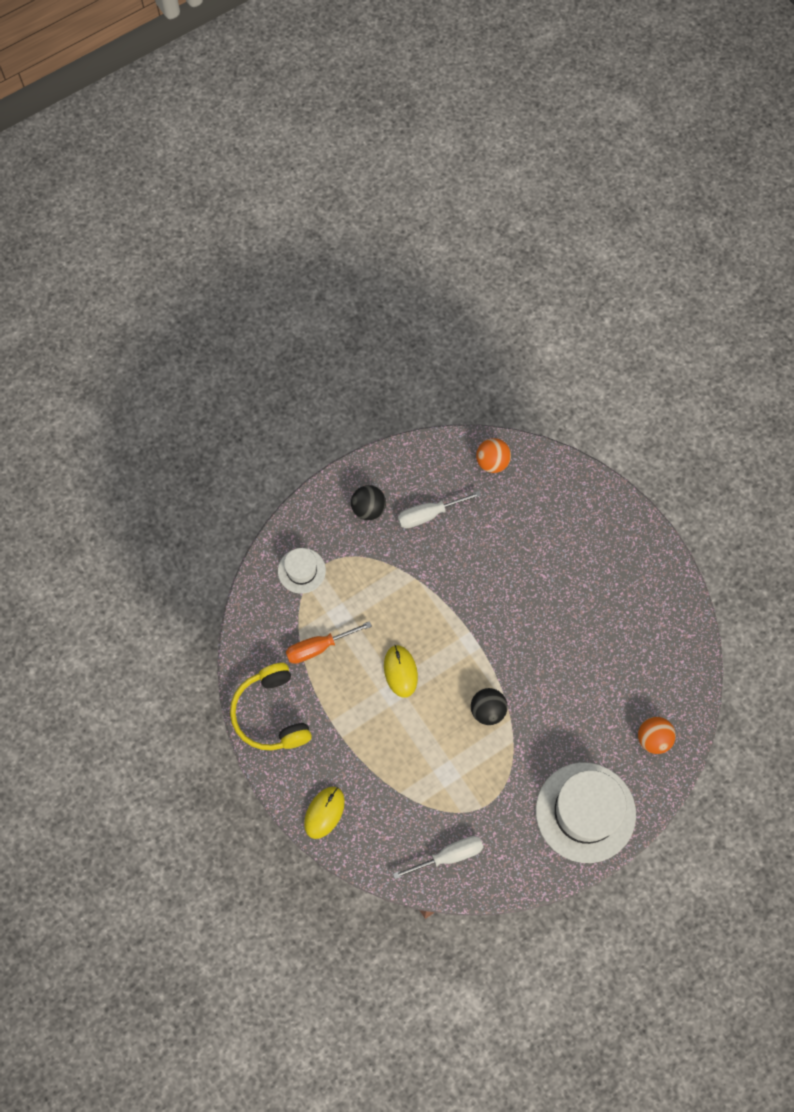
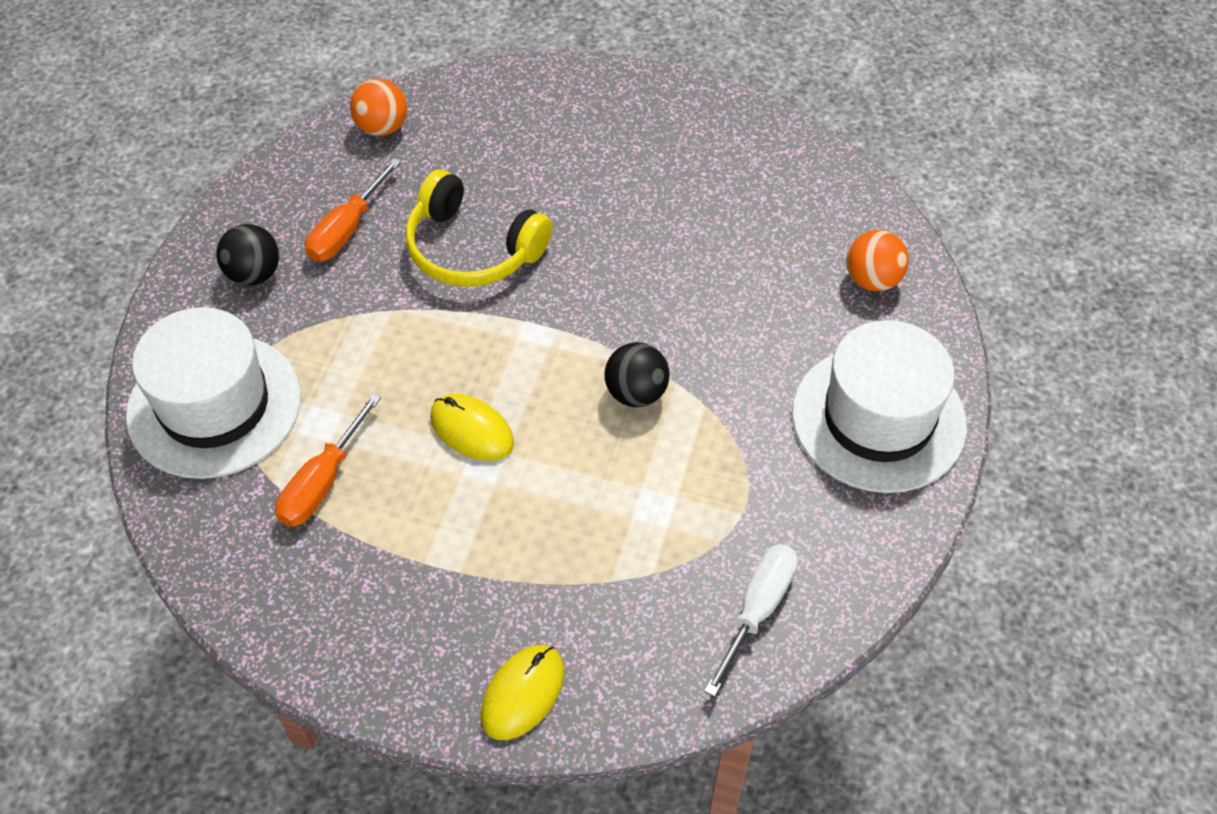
camera: 40 degrees left, 15 degrees down
(271, 714) = (321, 620): yellow headphones -> yellow headphones (472, 249)
(301, 570) = (214, 405): white hat -> white hat, size x1.97
(324, 812) = (523, 693): yellow mouse -> yellow mouse turned 45 degrees clockwise
(429, 514) = (347, 229): white screwdriver -> orange screwdriver

